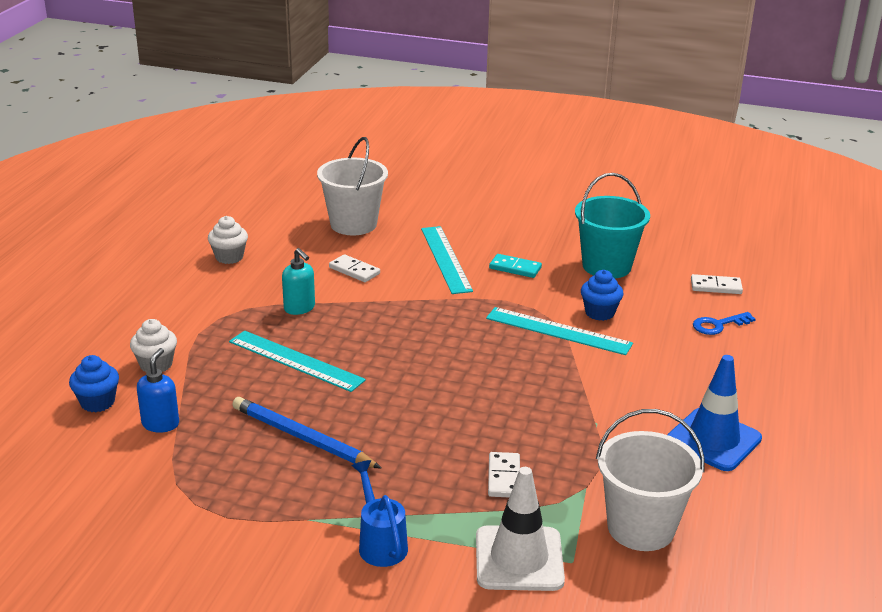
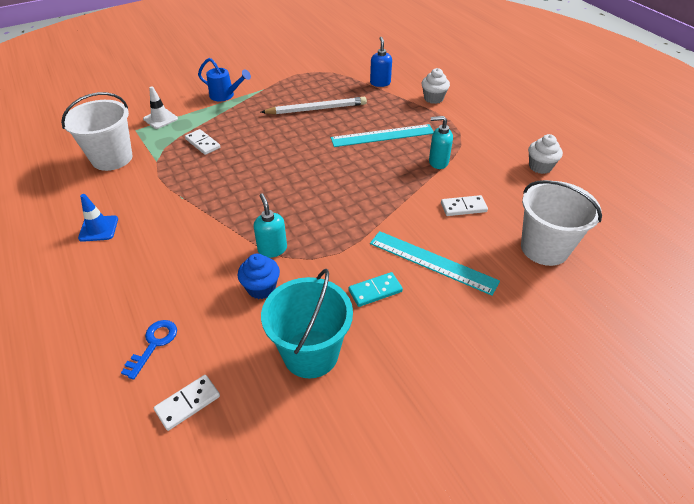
camera: 135 degrees right, 15 degrees up
(97, 402) = (419, 76): blue cupcake -> none
(161, 424) = (380, 83): blue soap dispenser -> blue soap dispenser turned 150 degrees counterclockwise
(302, 438) = (316, 109): blue pencil -> white pencil
(519, 559) = (160, 119): white traffic cone -> white traffic cone, size x0.60
(558, 331) = (272, 249): turquoise ruler -> turquoise soap dispenser
(713, 440) = (98, 228): blue traffic cone -> blue traffic cone, size x0.60

